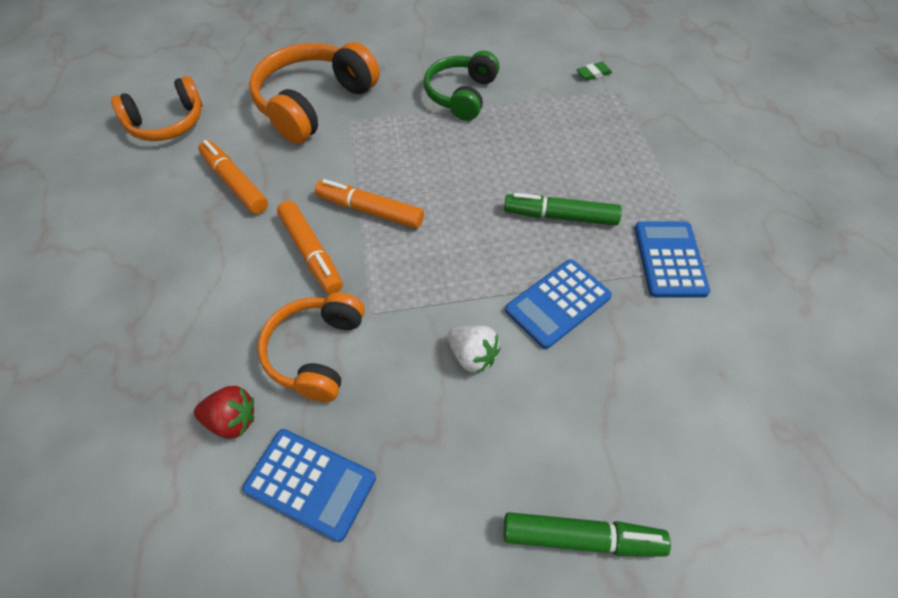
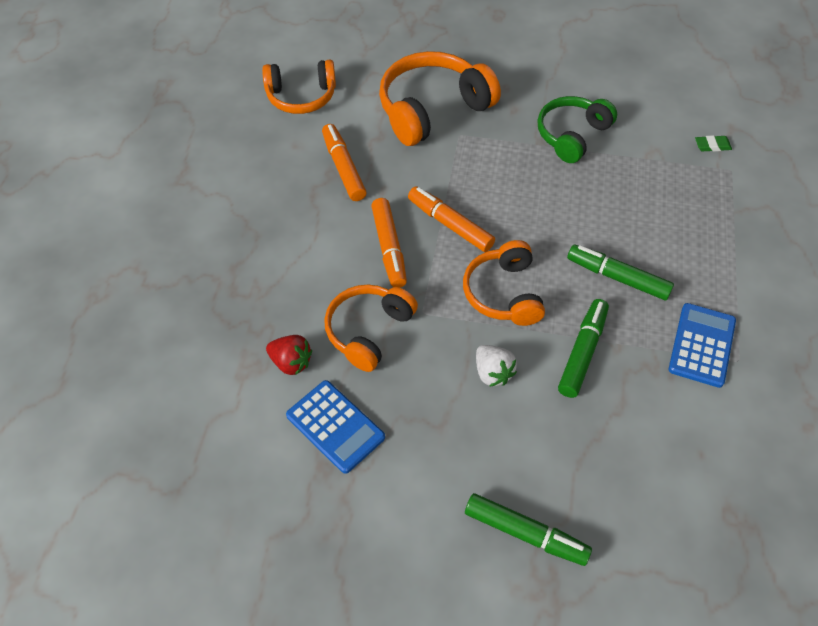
camera: 20 degrees right, 0 degrees up
(452, 265) = (503, 293): none -> orange headphones
(558, 303) = (582, 352): blue calculator -> green marker

